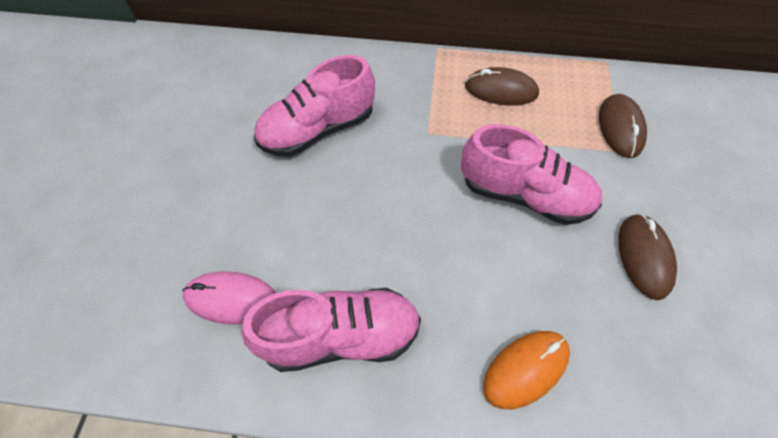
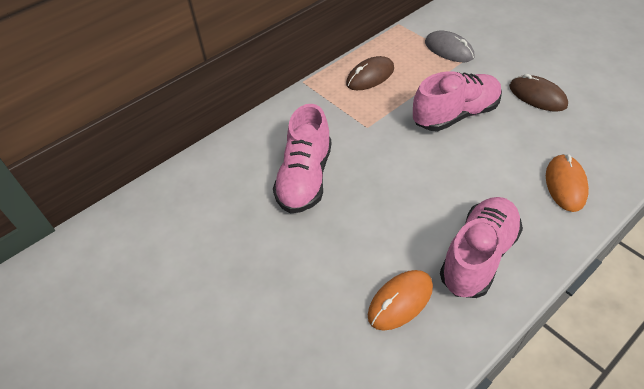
camera: 45 degrees left, 10 degrees down
(231, 299) = (400, 301): pink mouse -> orange mouse
(620, 128) = (449, 50): brown mouse -> grey mouse

